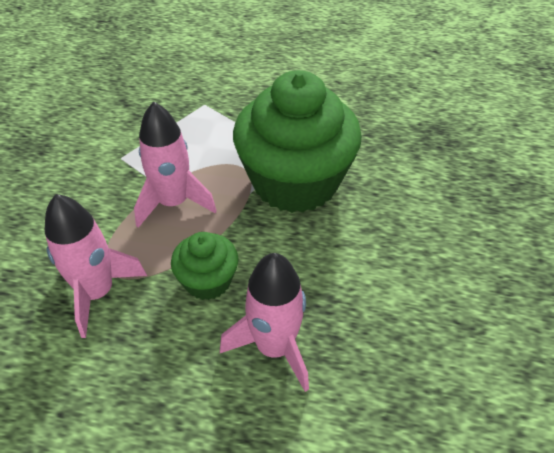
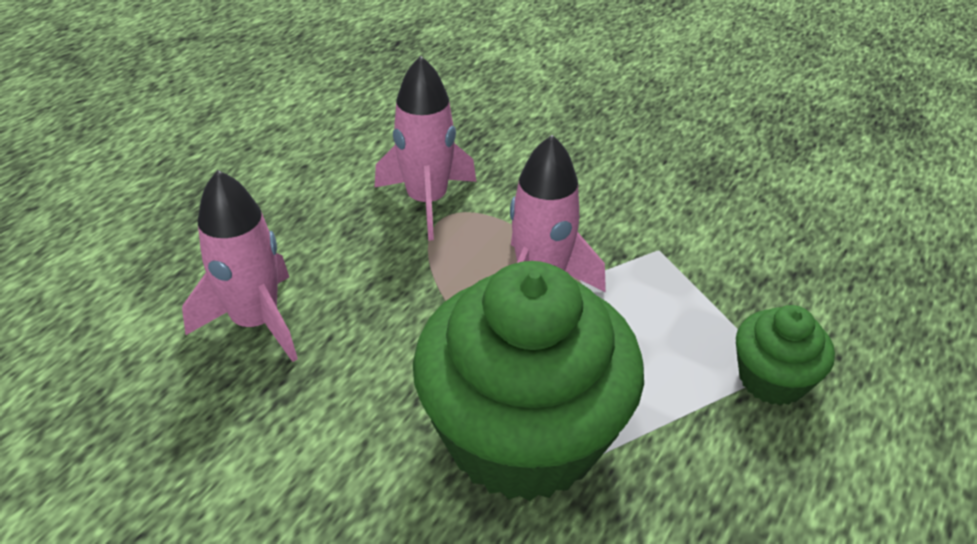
camera: 110 degrees right, 5 degrees down
(207, 281) = (387, 288): green cupcake -> green cupcake (772, 379)

